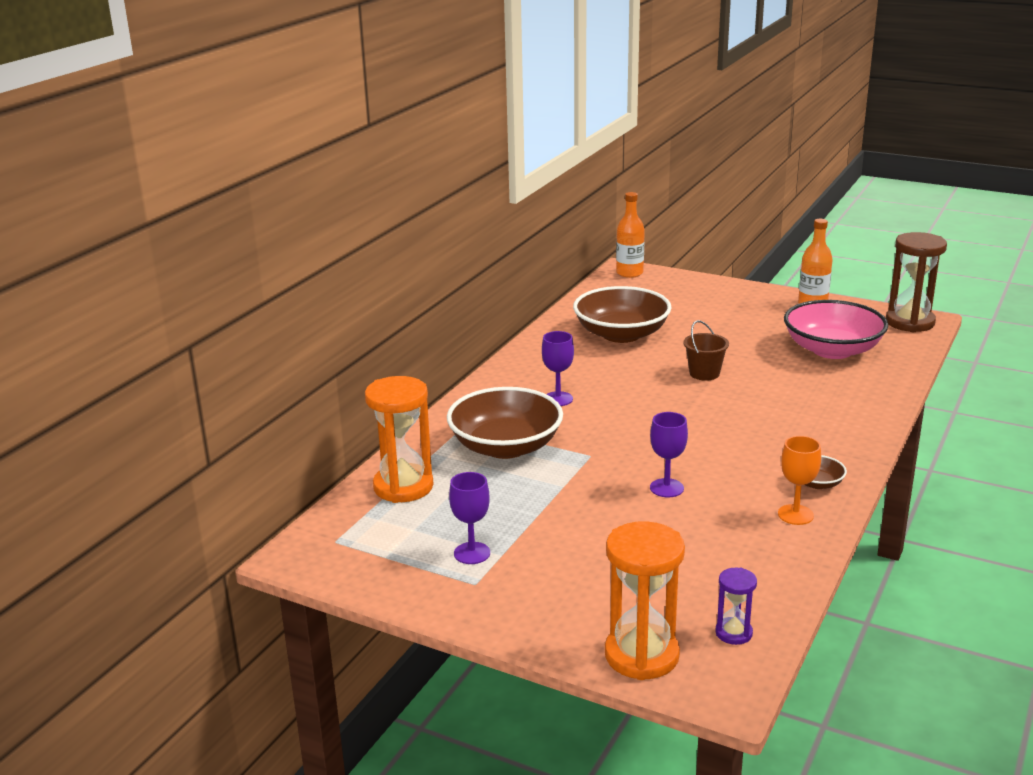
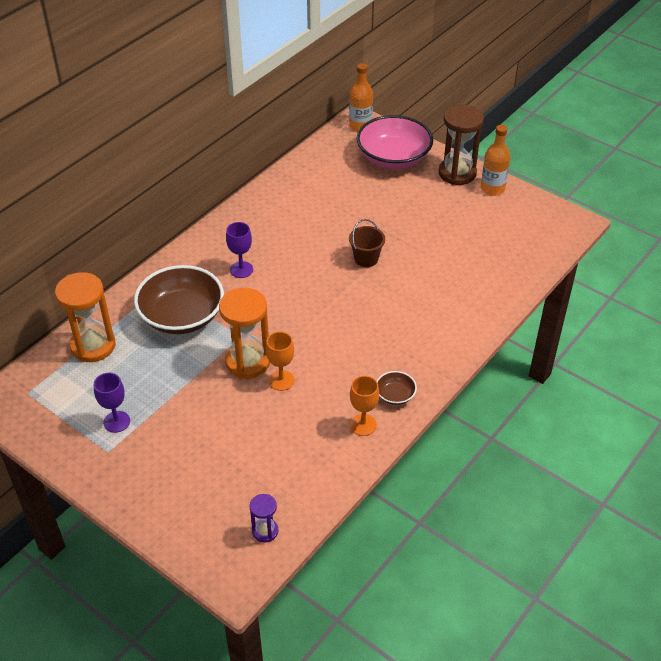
camera: 10 degrees right, 20 degrees up
(621, 334) = (321, 201): brown bowl -> none
(641, 655) = (193, 539): orange hourglass -> orange hourglass (248, 361)
(666, 488) = (281, 380): purple goblet -> orange goblet
(832, 350) = (481, 247): pink bowl -> pink bowl (393, 158)
(910, 322) = (562, 223): brown hourglass -> brown hourglass (457, 173)

